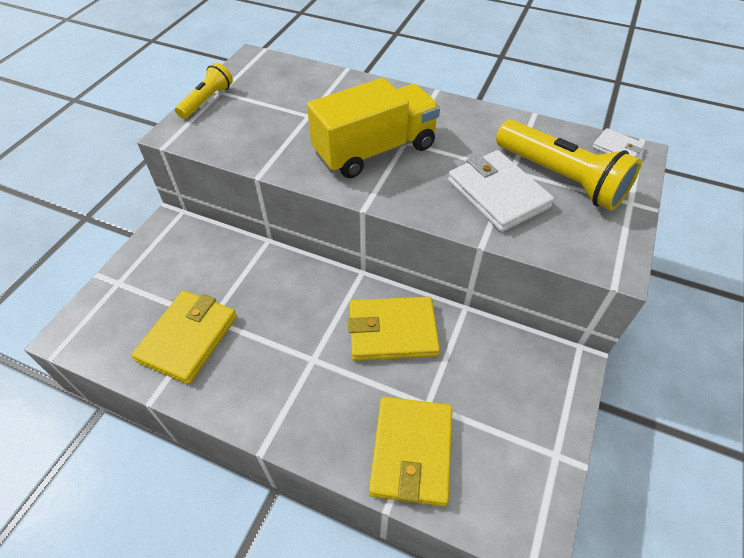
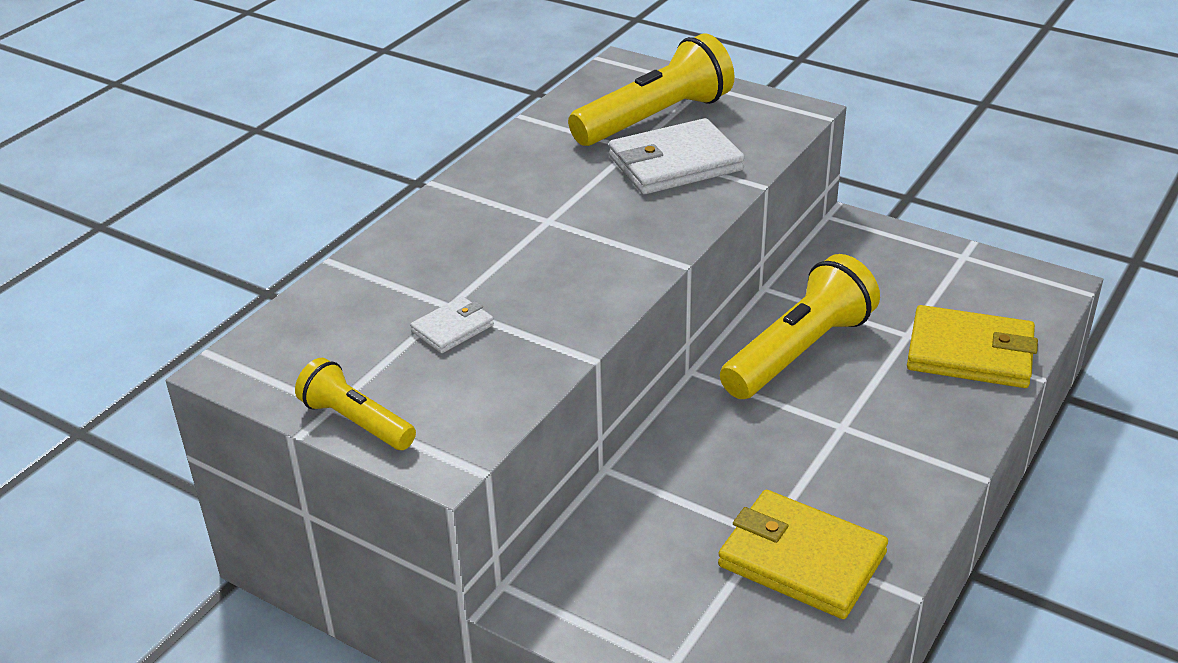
camera: 80 degrees left, 15 degrees down
(375, 150) = (561, 247): yellow truck -> none
(392, 331) = (799, 352): yellow wallet -> yellow flashlight
(617, 148) = (609, 75): white wallet -> white wallet (452, 328)

